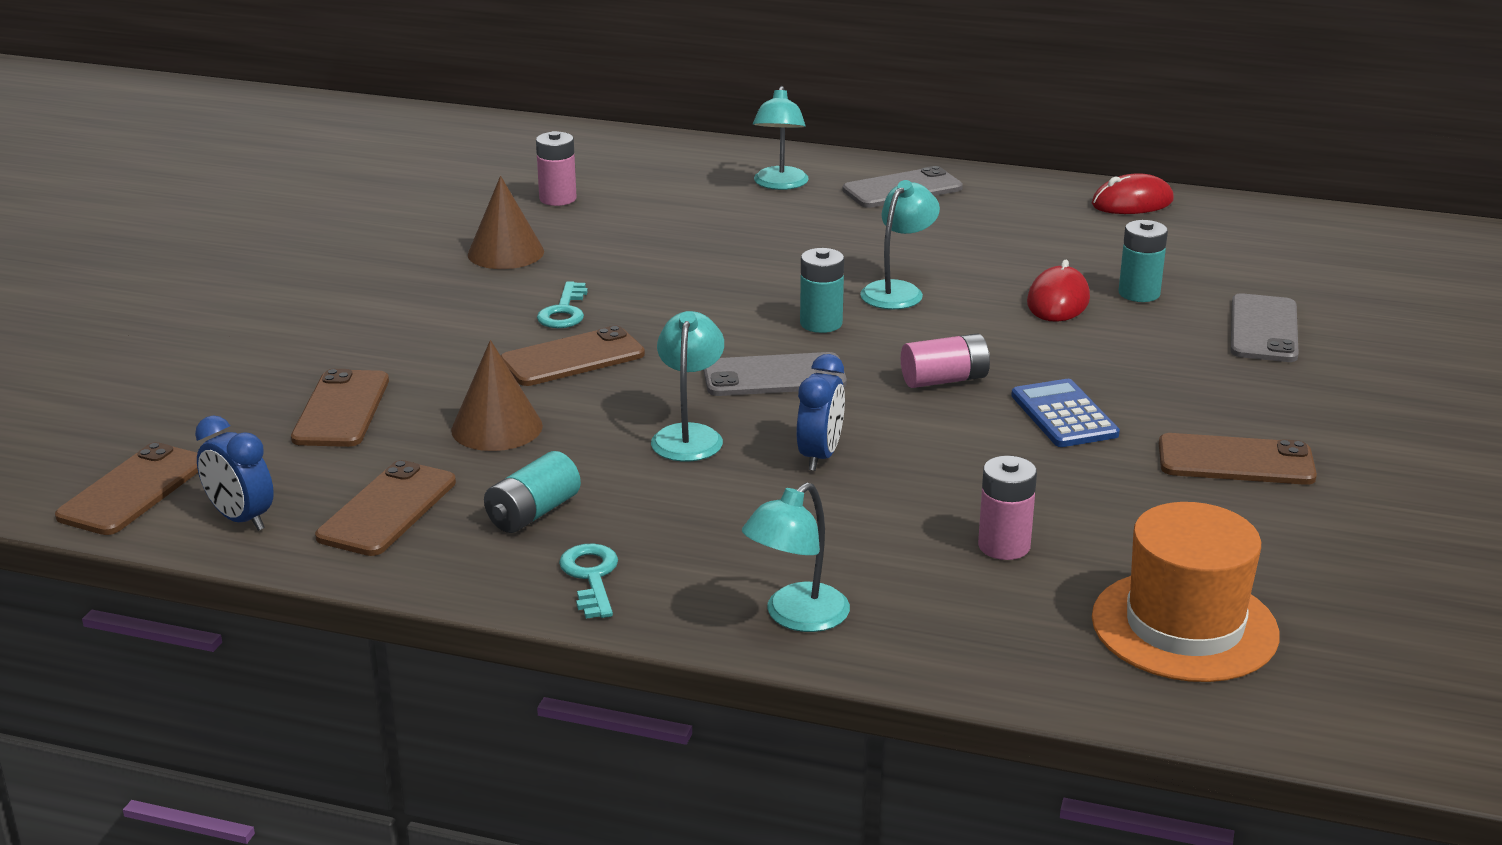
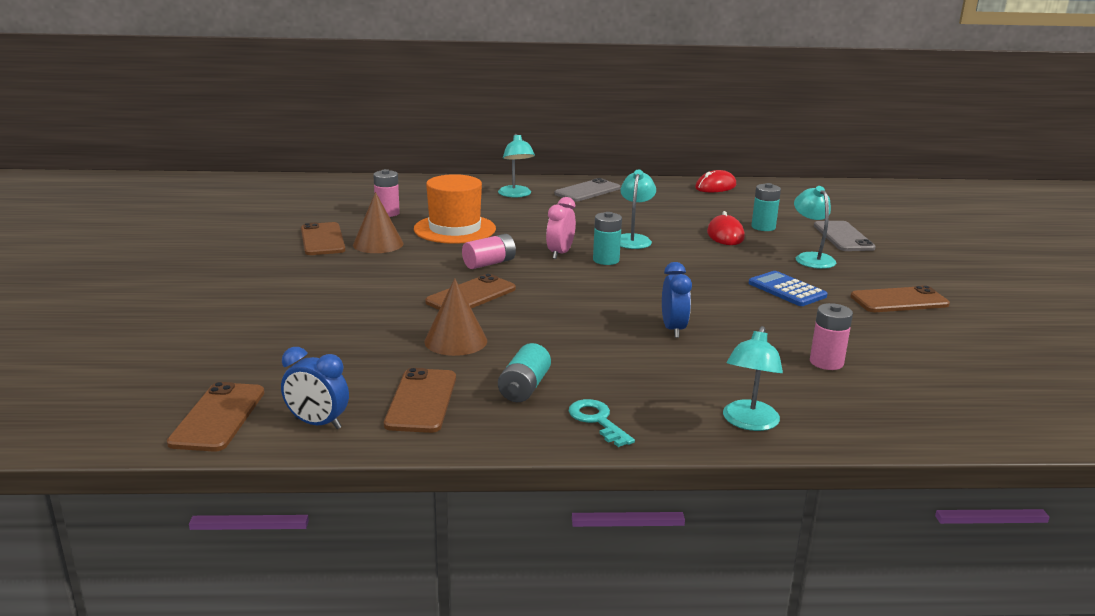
camera: 20 degrees left, 5 degrees down
(341, 409) = (338, 344): brown phone -> brown phone (322, 239)
(564, 311) = (443, 271): turquoise key -> none
(689, 435) = (583, 329): turquoise lamp -> turquoise lamp (811, 258)
(760, 302) = (560, 253): none -> pink clock
(774, 376) = (605, 290): grey phone -> none
(944, 380) = (704, 280): pink battery -> pink battery (489, 263)
(1184, 626) = (967, 389): orange hat -> orange hat (454, 229)

